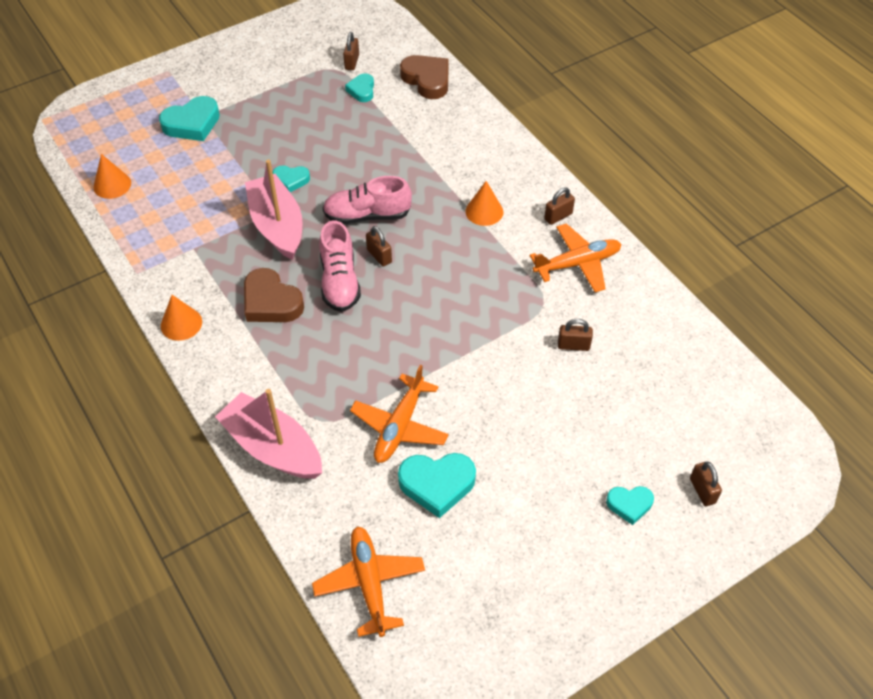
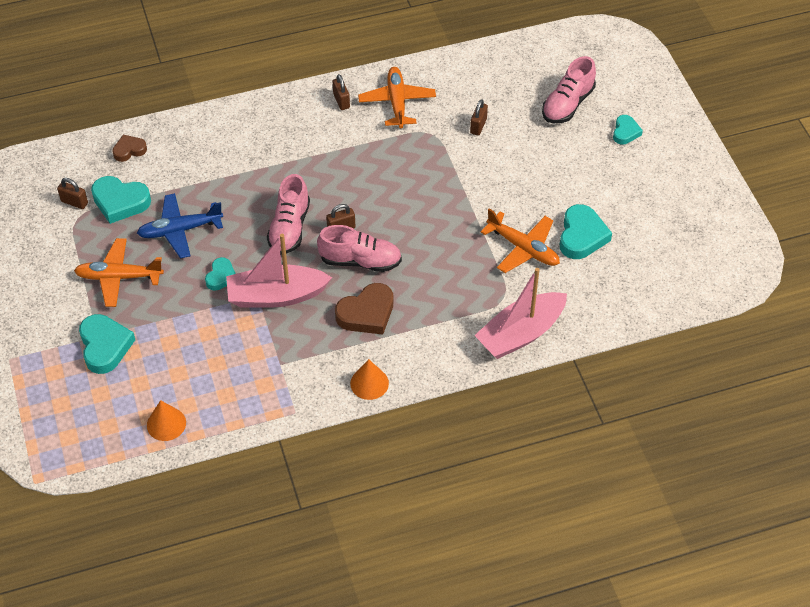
camera: 75 degrees left, 0 degrees up
(339, 138) = (180, 230): none -> blue plane
(362, 90) = (120, 202): turquoise heart -> turquoise heart, size x1.69
(369, 583) = (654, 292): orange plane -> orange plane (118, 277)
(427, 80) = (129, 150): brown heart -> brown heart, size x0.59
(484, 211) = (316, 147): orange cone -> none
(649, 431) = (567, 104): none -> pink shoe
(702, 491) = (624, 91): brown padlock -> none

